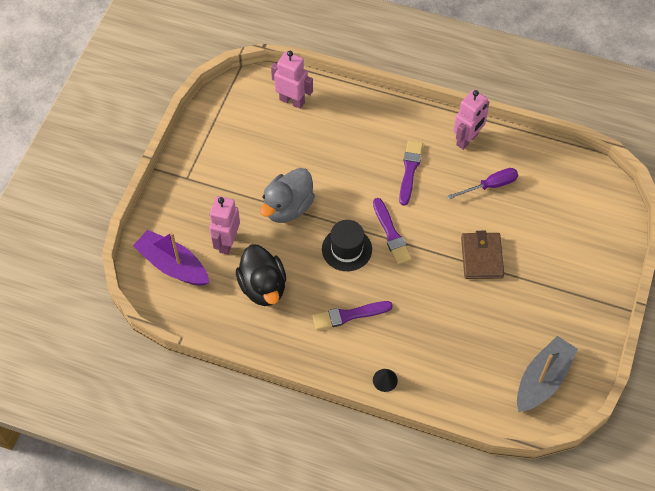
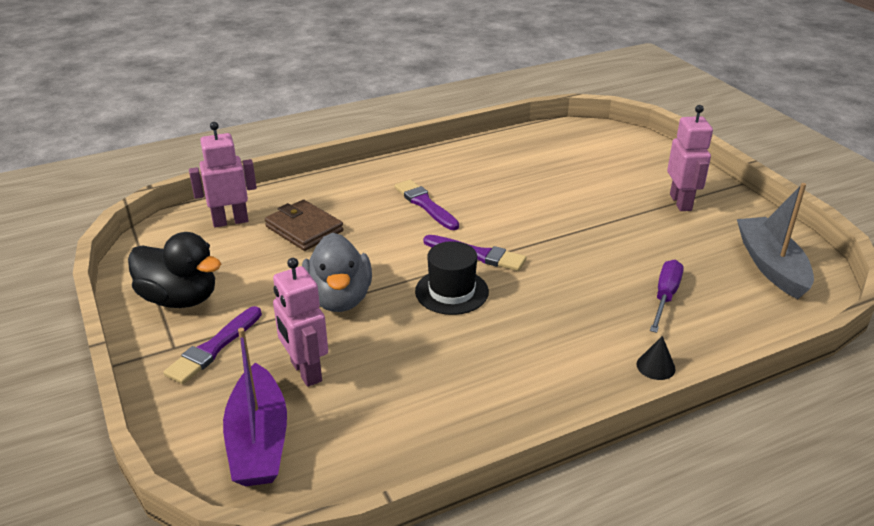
camera: 45 degrees left, 25 degrees down
(173, 265) = (258, 440): purple boat -> purple boat turned 90 degrees counterclockwise
(263, 287) = (407, 382): black duck -> black duck (180, 299)
(349, 315) = (536, 340): purple brush -> purple brush (214, 348)
(467, 140) = (445, 161): pink robot -> pink robot (681, 202)
(481, 257) = (582, 221): brown wallet -> brown wallet (304, 229)
(490, 186) = (511, 176): purple screwdriver -> purple screwdriver (665, 297)

